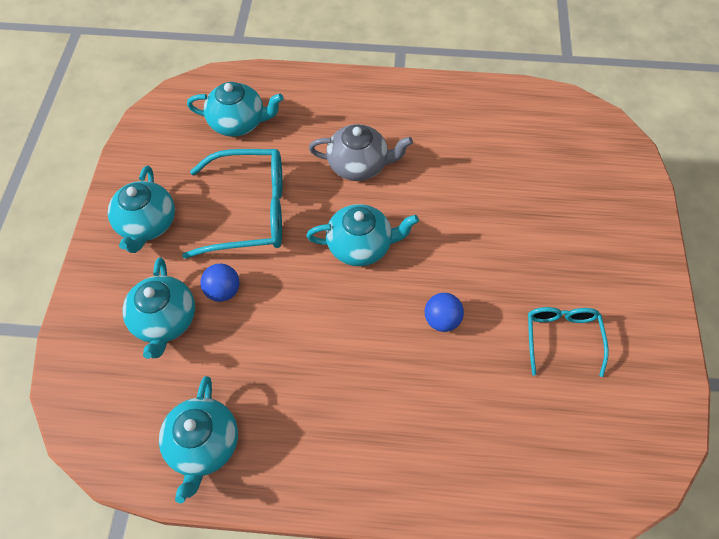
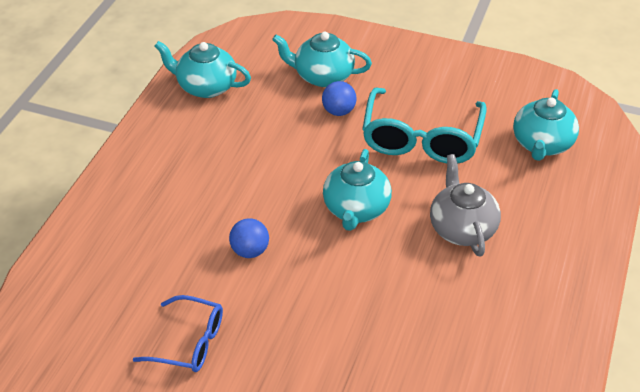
camera: 105 degrees right, 15 degrees down
(147, 224) = (425, 73): turquoise teapot -> none
(359, 165) = (462, 228): grey teapot -> grey teapot turned 150 degrees clockwise
(562, 339) = (188, 342): turquoise glasses -> blue glasses

